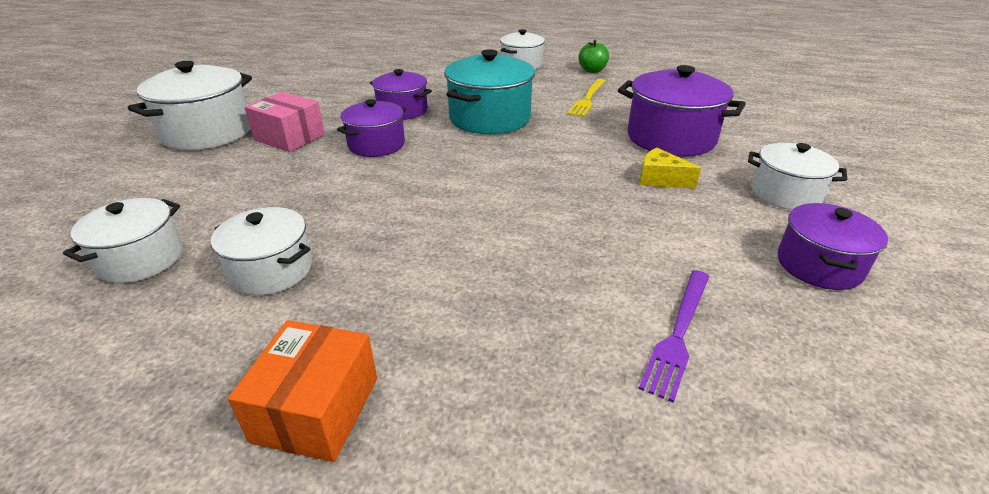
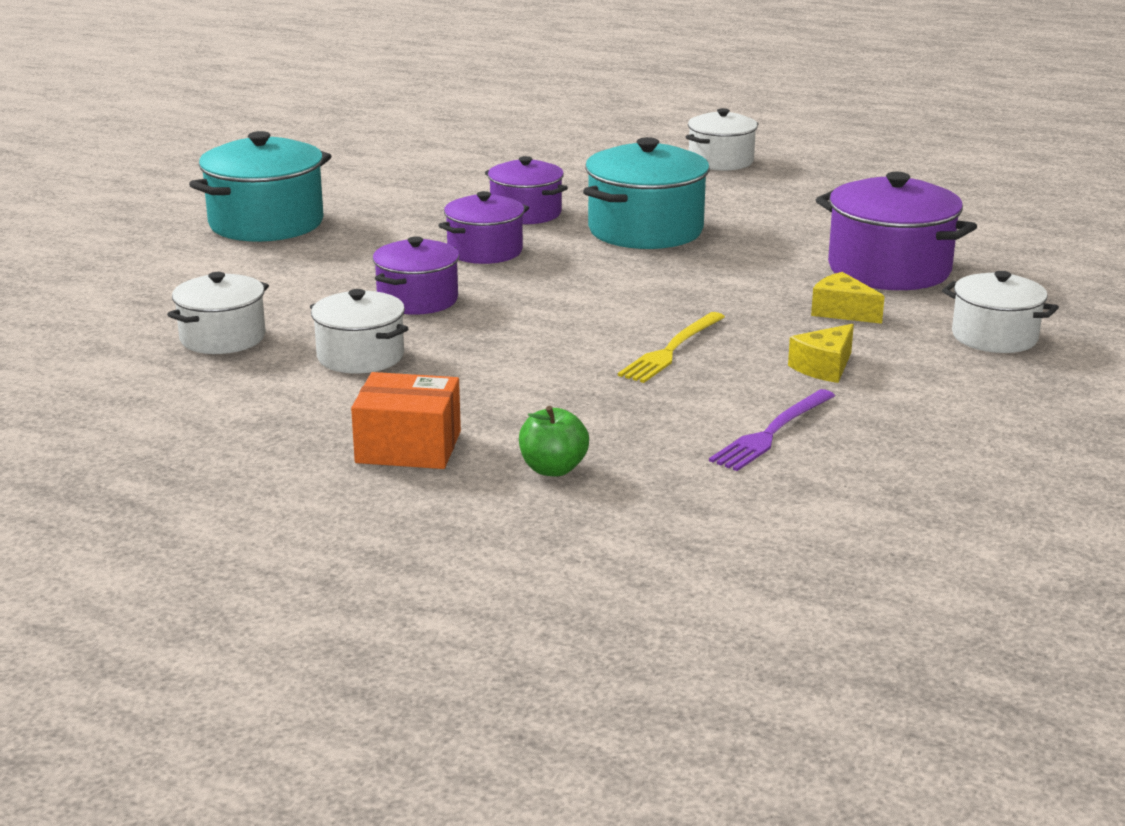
camera: 10 degrees right, 10 degrees down
(207, 132) = (266, 223): white pot -> turquoise pot
(289, 137) = (372, 235): pink box -> none
(316, 409) = (408, 447): orange box -> orange box turned 75 degrees clockwise
(587, 99) = (799, 214): yellow fork -> yellow fork (671, 350)
(592, 70) = (829, 175): green apple -> green apple (553, 469)
(679, 240) = (824, 367): none -> yellow cheese
(818, 265) = (972, 399): purple pot -> purple pot (417, 300)

